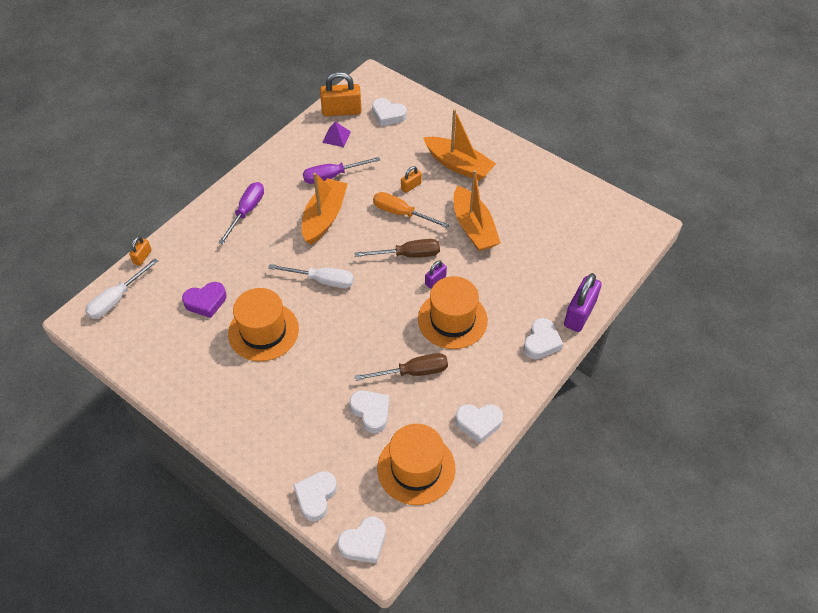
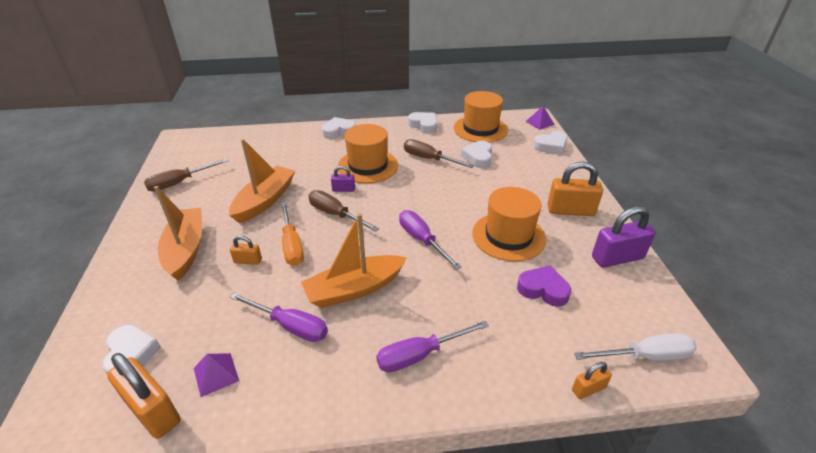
camera: 135 degrees left, 15 degrees down
(233, 400) = (570, 210): none -> orange padlock
(322, 280) = (422, 240): white screwdriver -> purple screwdriver
(364, 543) = (539, 123): white heart -> purple pyramid
(556, 194) = (180, 183): none -> brown screwdriver
(579, 313) = (297, 129): purple padlock -> purple padlock (617, 258)

